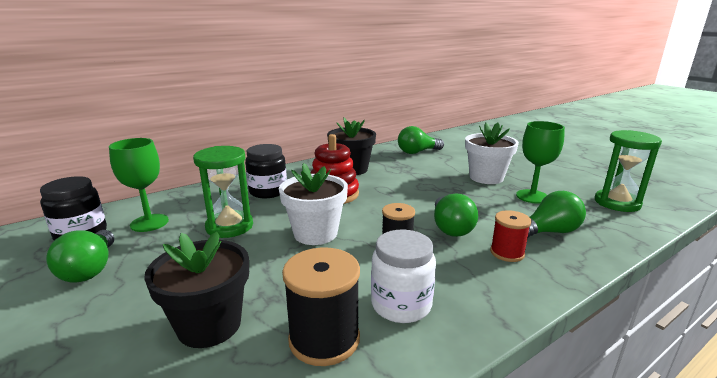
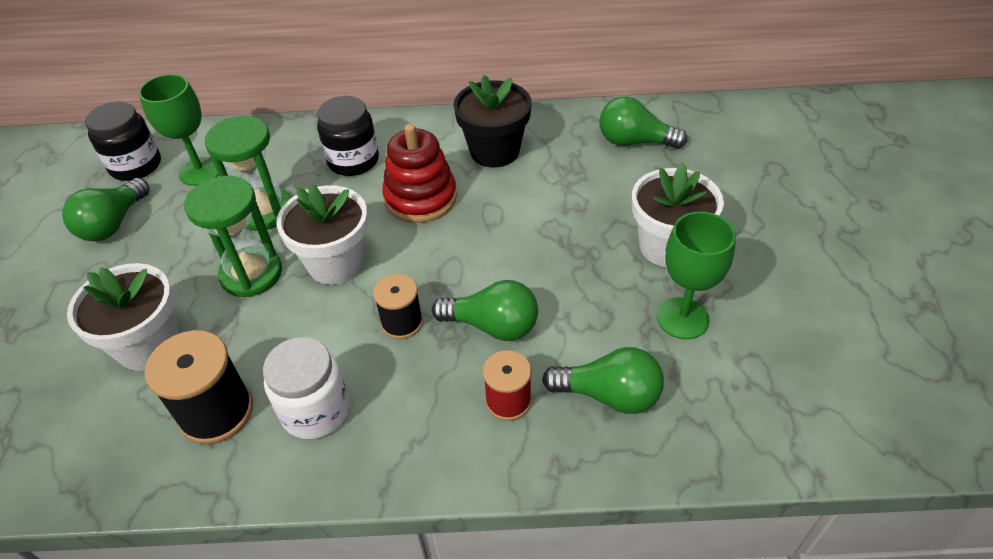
camera: 35 degrees right, 25 degrees up
(209, 325) = (149, 345): black flower pot -> white flower pot
(450, 228) = (492, 326): green light bulb -> green light bulb turned 105 degrees counterclockwise
(617, 203) = (802, 393): green hourglass -> green hourglass (251, 274)

